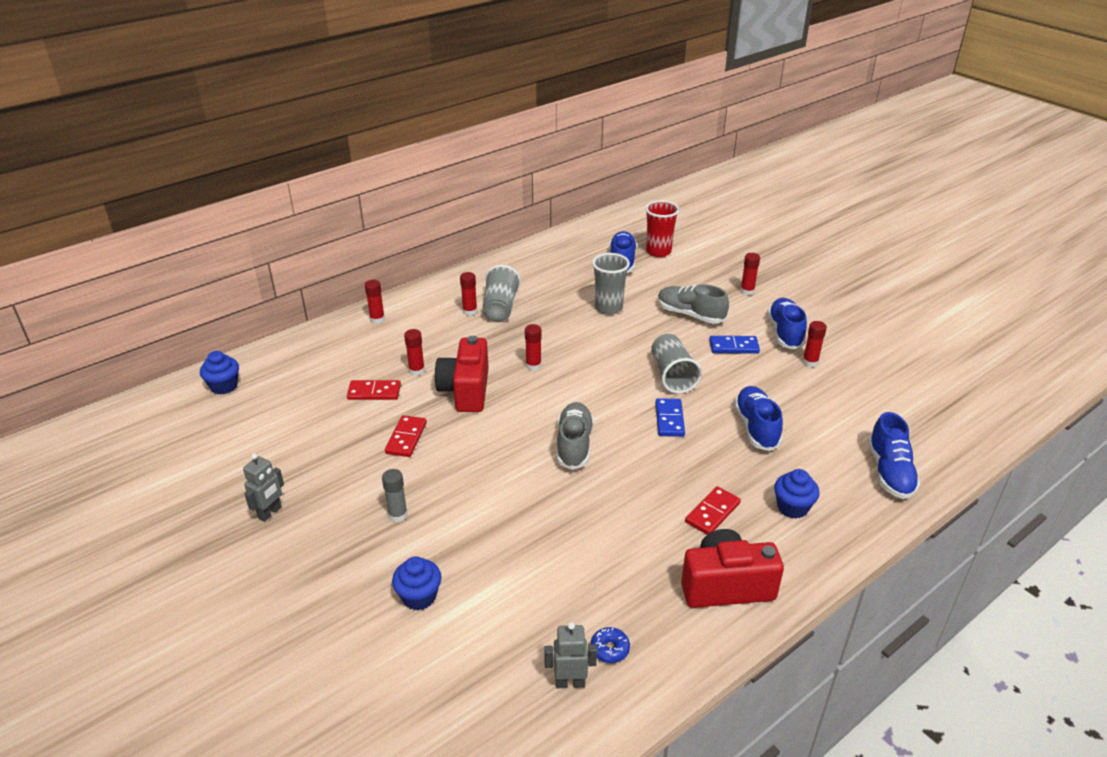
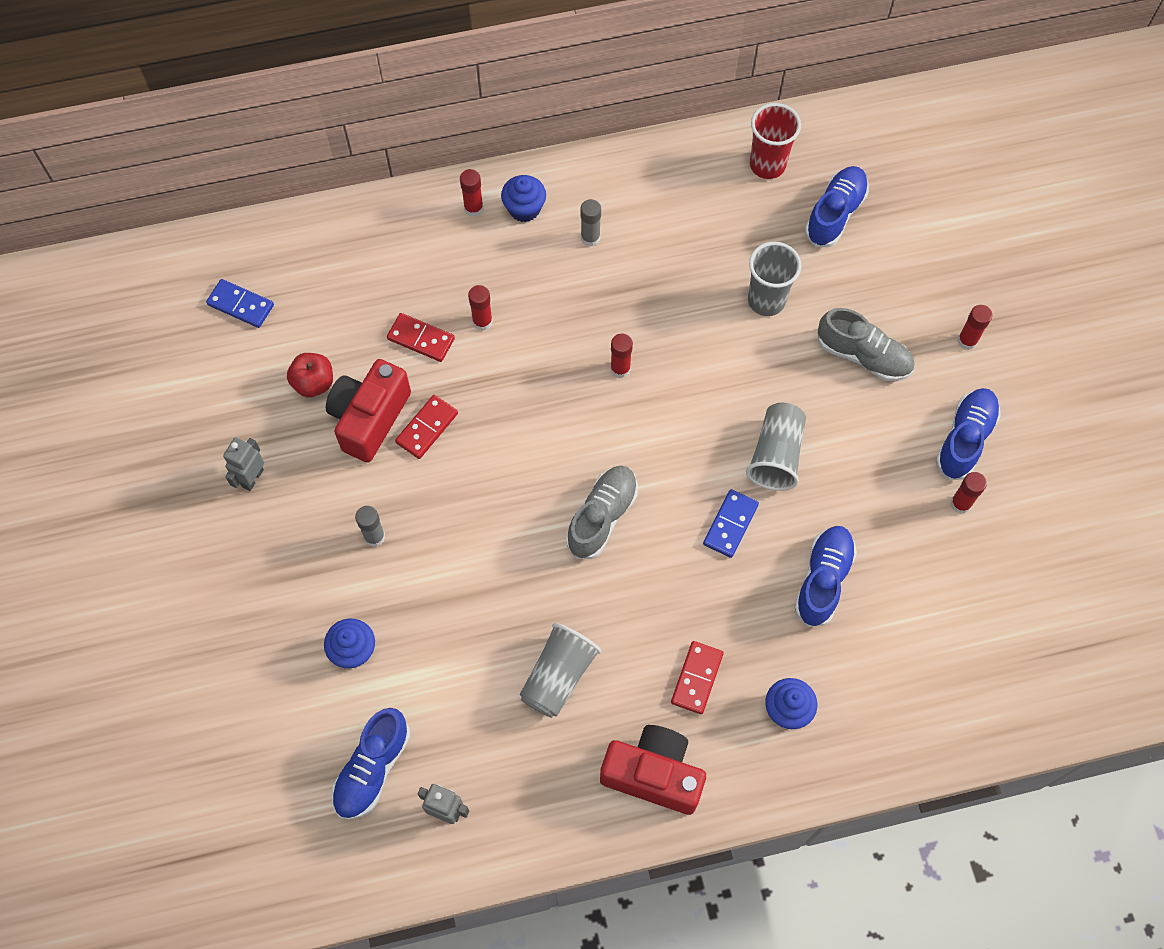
camera: 25 degrees right, 30 degrees up
(224, 386) = (263, 260): blue cupcake -> blue cupcake (524, 209)
(270, 513) = (252, 478): grey robot -> grey robot turned 150 degrees clockwise
(298, 440) = (313, 383): none -> red apple
(466, 390) = (523, 379): red camera -> red camera (369, 418)
(470, 311) = (590, 238): red glue stick -> grey glue stick
(500, 307) = (631, 245): grey cup -> grey cup (558, 676)
(609, 649) = (500, 793): blue donut -> none
(658, 251) = (897, 211): red cup -> red cup (767, 165)
(690, 315) = (863, 356): grey shoe -> grey shoe turned 150 degrees clockwise
(712, 513) = (697, 678): red domino -> red domino turned 45 degrees counterclockwise
(734, 347) = (882, 437): blue domino -> blue domino (241, 305)
(889, 472) = (931, 712): blue shoe -> blue shoe (372, 769)

